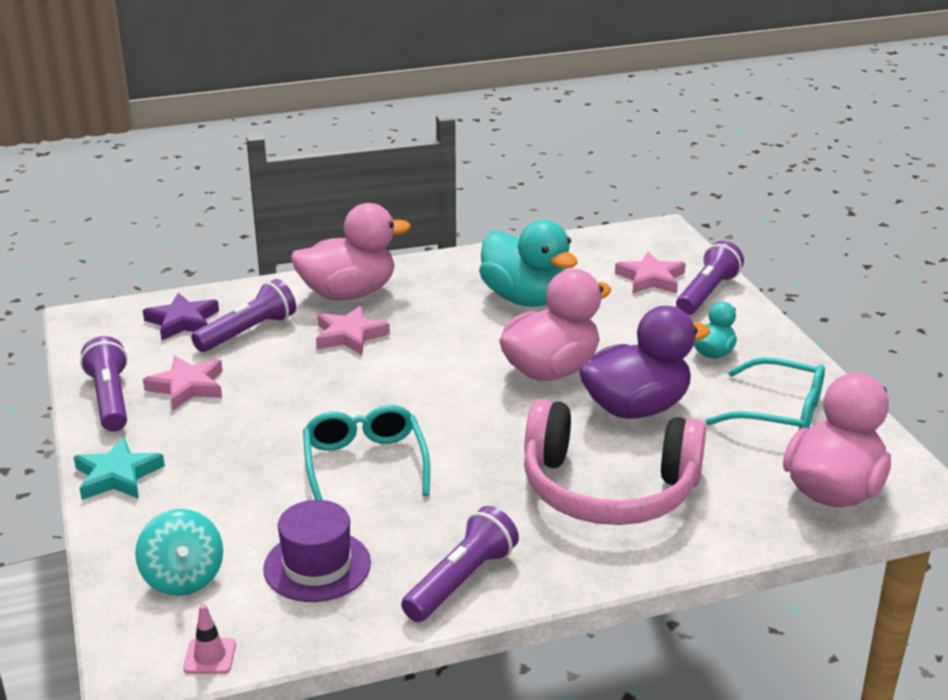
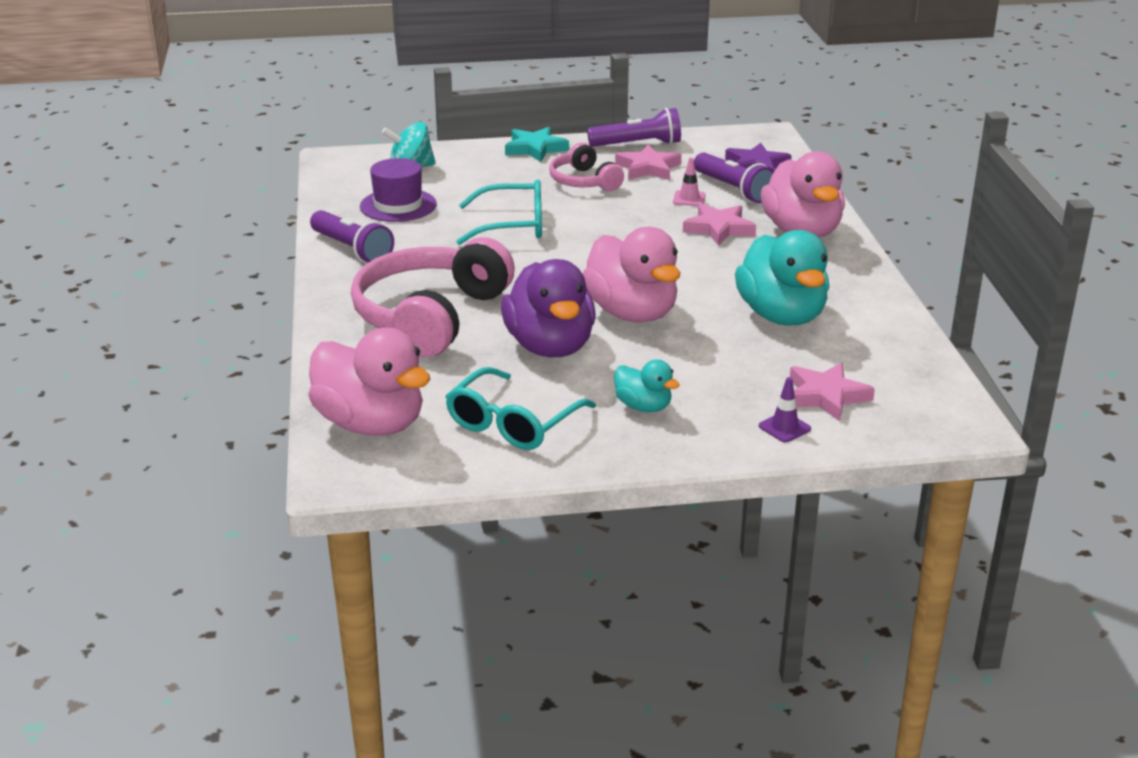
camera: 100 degrees right, 0 degrees up
(210, 656) = (331, 175): pink traffic cone -> pink traffic cone (689, 199)
(229, 427) = (583, 181): none -> pink headphones
(525, 299) = (781, 316): turquoise duck -> turquoise duck turned 75 degrees counterclockwise
(707, 293) = (784, 427): purple flashlight -> purple traffic cone

